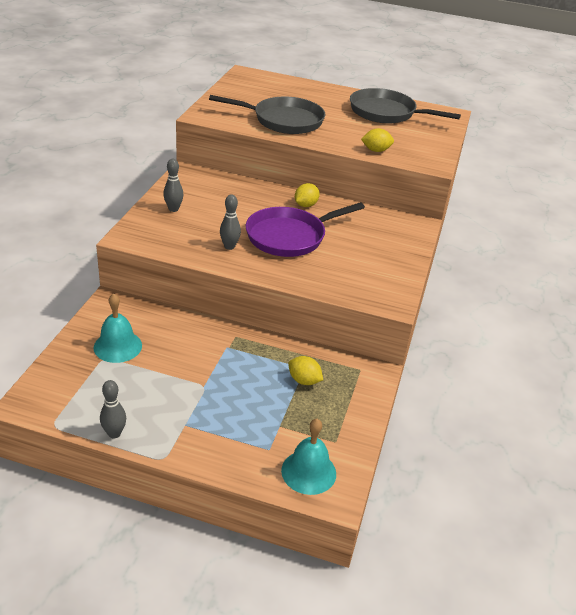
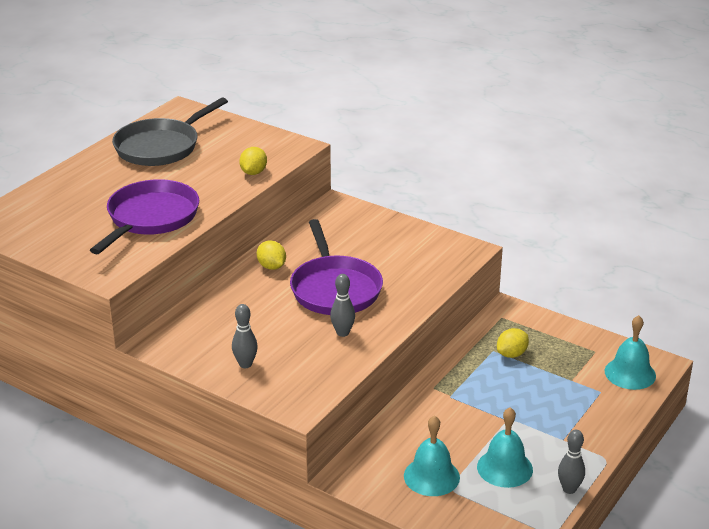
camera: 70 degrees left, 5 degrees down
(136, 388) = (504, 468): none -> turquoise bell
(283, 120) = (150, 218): grey pan -> purple pan

